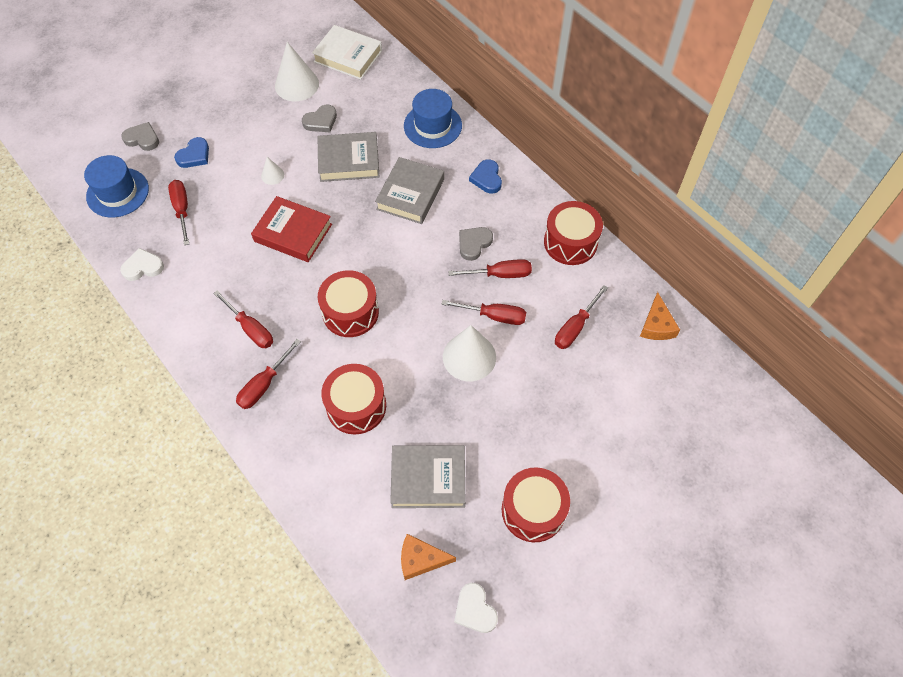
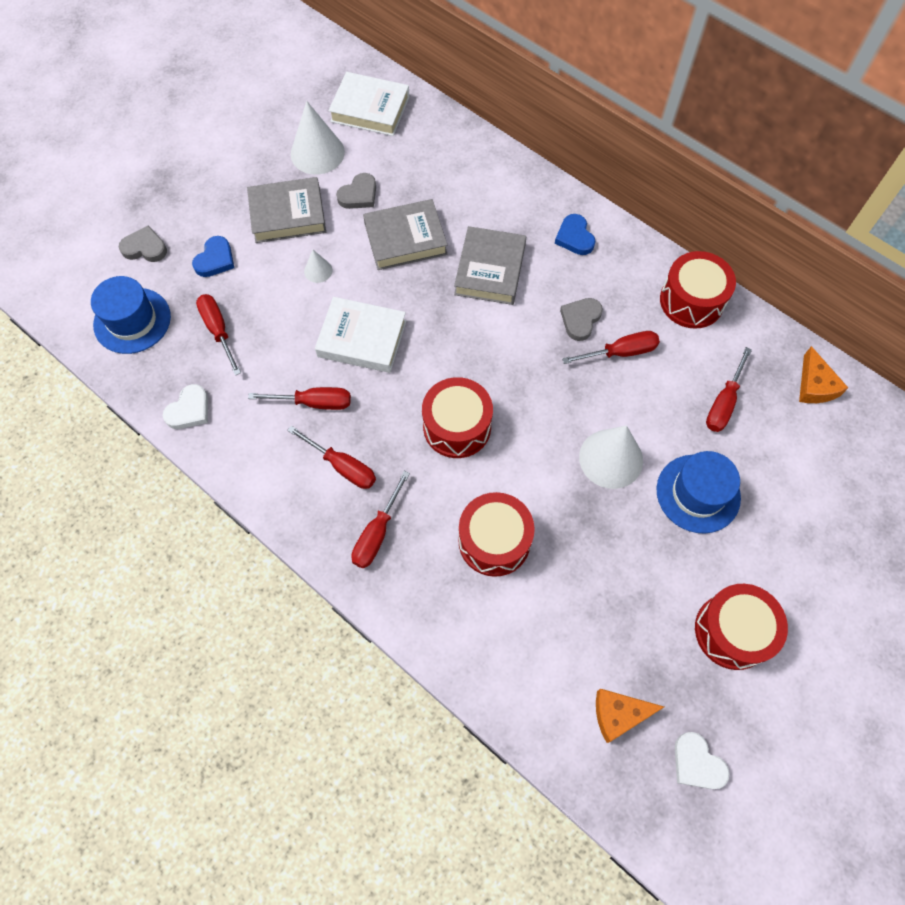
camera: 10 degrees left, 5 degrees up
(143, 267) = (189, 410): white heart -> white heart turned 150 degrees clockwise
(293, 233) = (362, 339): red book -> white book
(428, 478) = (602, 615): grey book -> grey book (288, 214)
(432, 126) = (494, 181): blue hat -> blue hat (698, 493)
(494, 316) = (627, 404): red screwdriver -> red screwdriver (314, 402)

